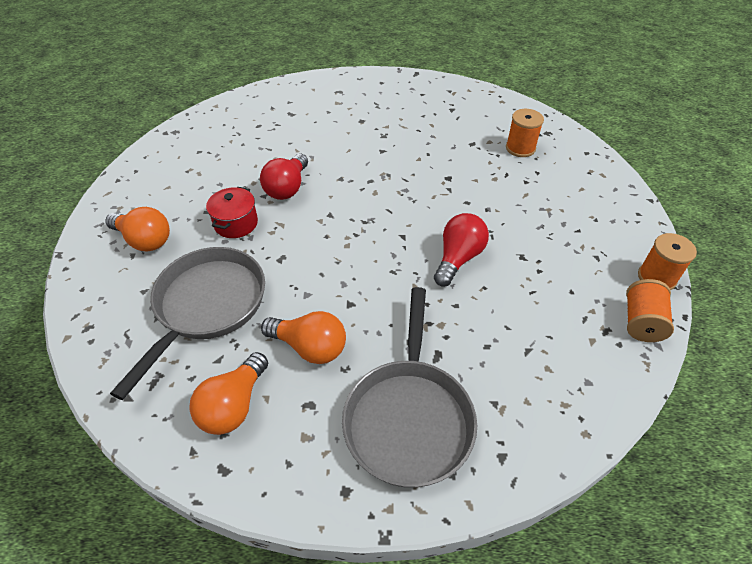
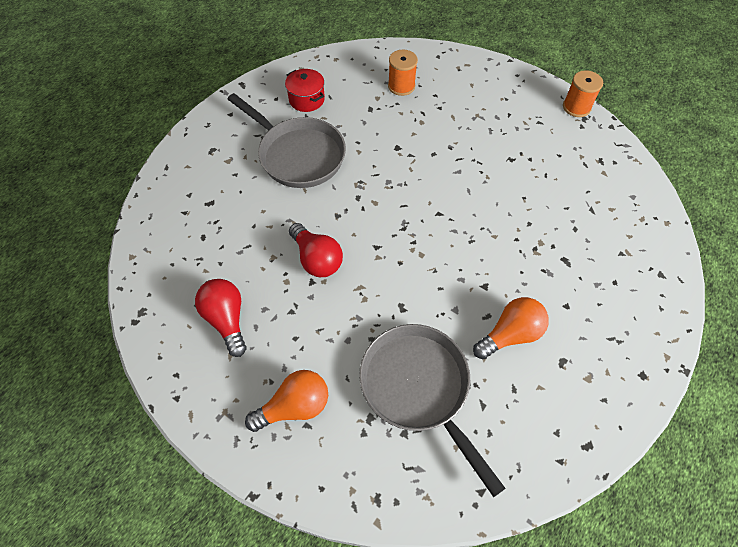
camera: 55 degrees left, 10 degrees up
(234, 405) = (534, 413): orange light bulb -> none
(236, 223) = (332, 320): red pot -> red pot (306, 99)
(409, 417) = (606, 307): grey pan -> grey pan (298, 155)
(458, 258) = (486, 194): red light bulb -> red light bulb (227, 320)
(641, 322) = (605, 140): orange spool -> none

